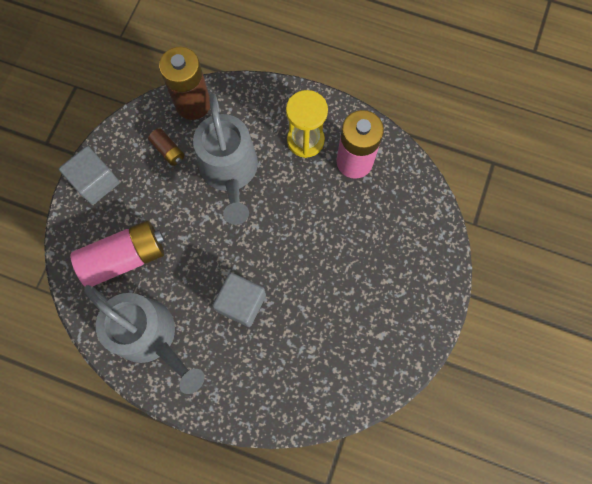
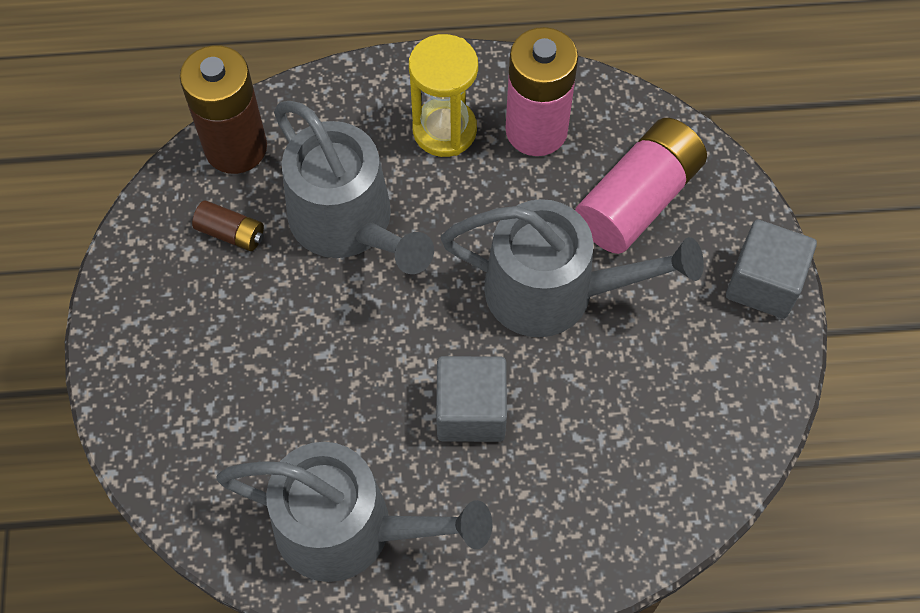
camera: 25 degrees left, 10 degrees down
(96, 182) = (133, 330): grey cube -> grey cube (763, 283)
(124, 257) = (242, 425): pink battery -> pink battery (638, 199)
(317, 257) = (553, 291): none -> grey watering can

